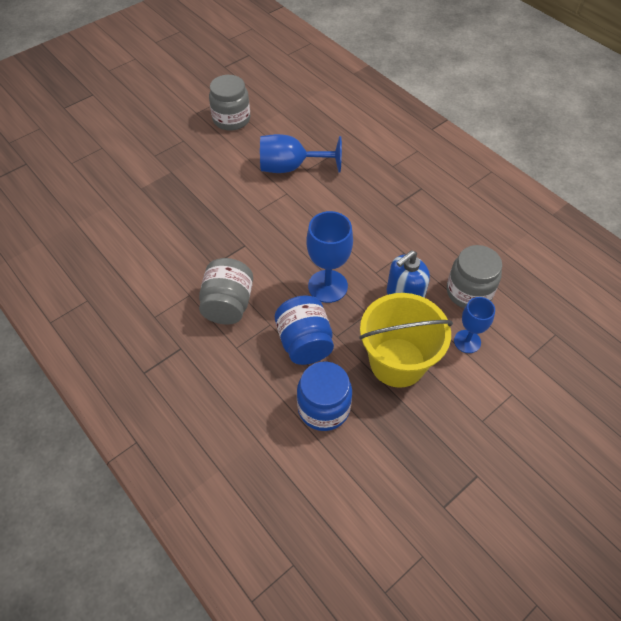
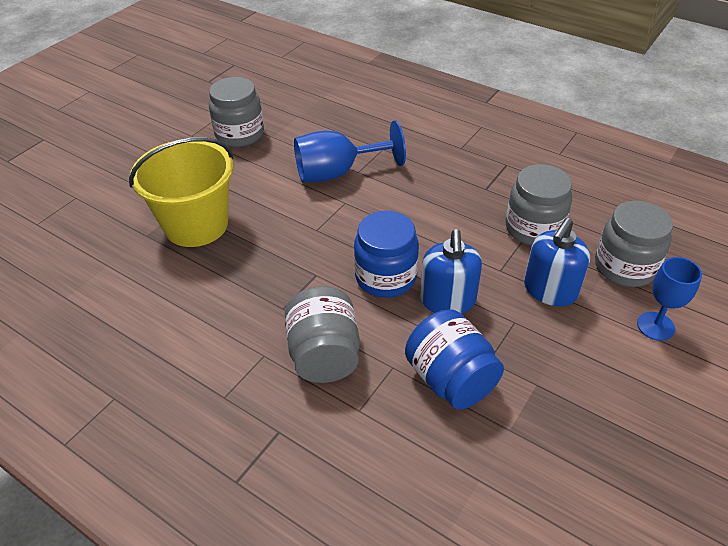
camera: 15 degrees left, 10 degrees down
(323, 408) = (517, 462): blue jar -> blue jar (385, 277)
(327, 286) = (448, 300): blue goblet -> blue soap dispenser
(397, 362) = (584, 374): yellow bucket -> yellow bucket (196, 225)
(416, 245) = (533, 228): none -> grey jar

